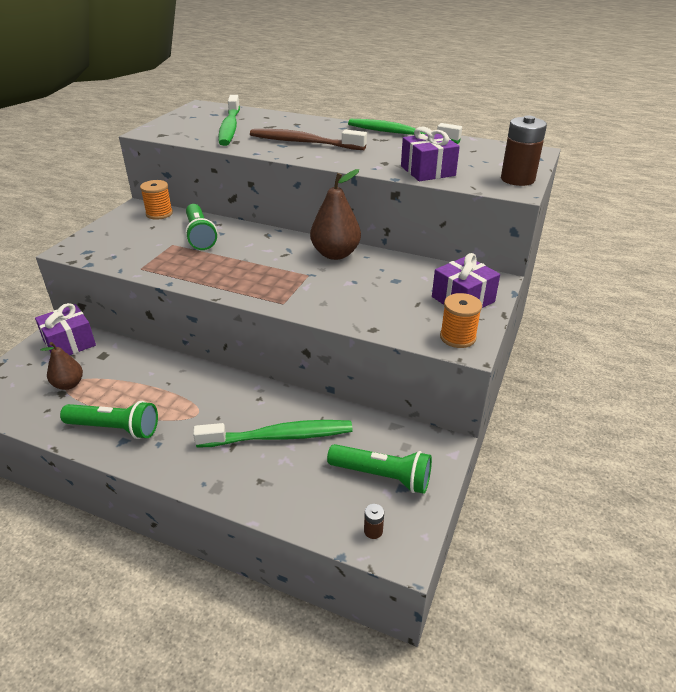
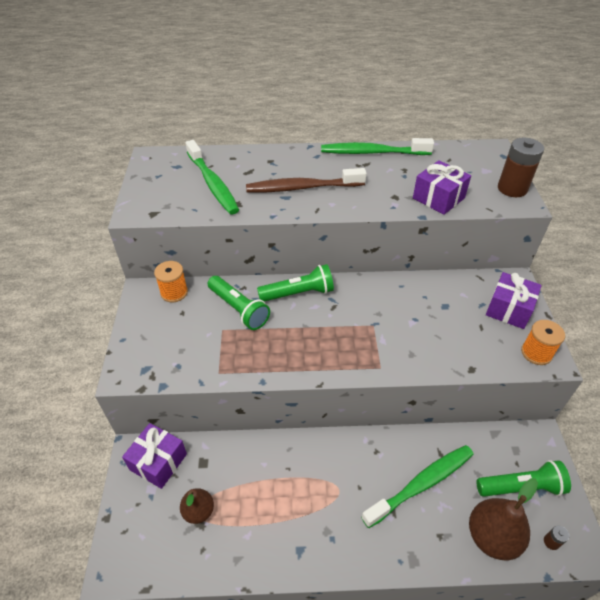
camera: 25 degrees left, 10 degrees up
(115, 428) = (282, 541): green flashlight -> green flashlight (298, 293)
(335, 254) = (375, 291): brown pear -> brown pear (492, 537)

